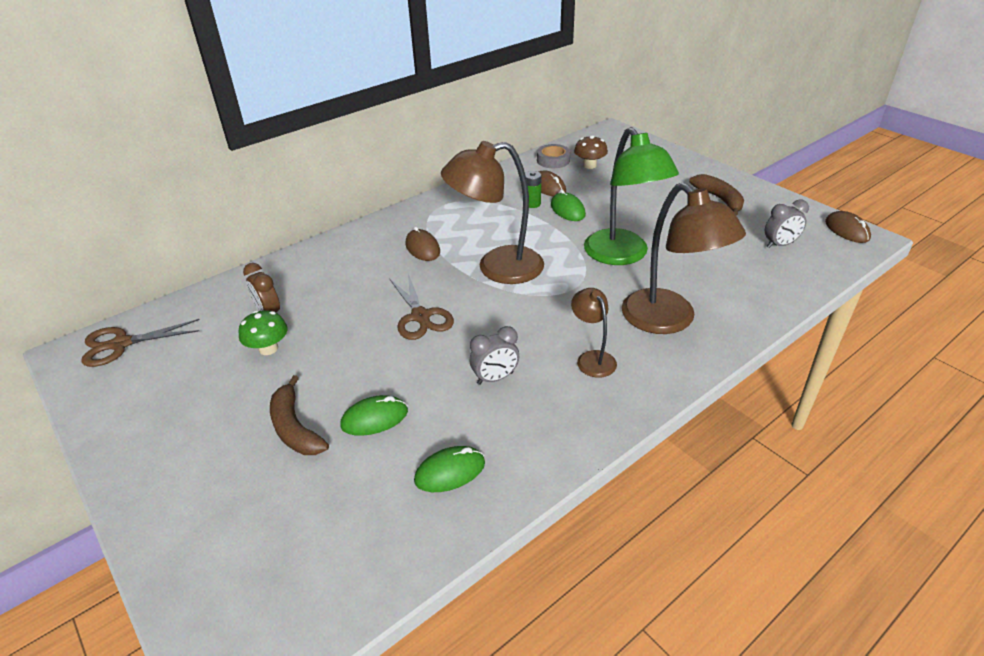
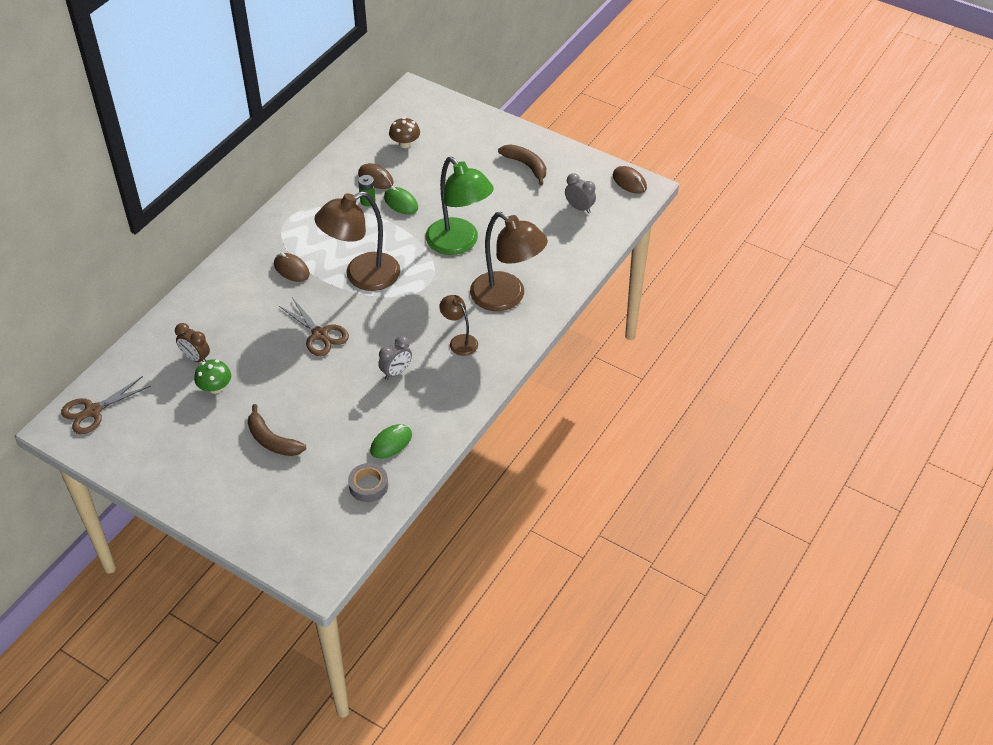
camera: 20 degrees left, 10 degrees up
(374, 418) = (324, 421): green mouse -> none
(553, 160) = (369, 143): grey tape -> grey tape (368, 486)
(779, 245) = (579, 208): grey clock -> grey clock turned 105 degrees counterclockwise

